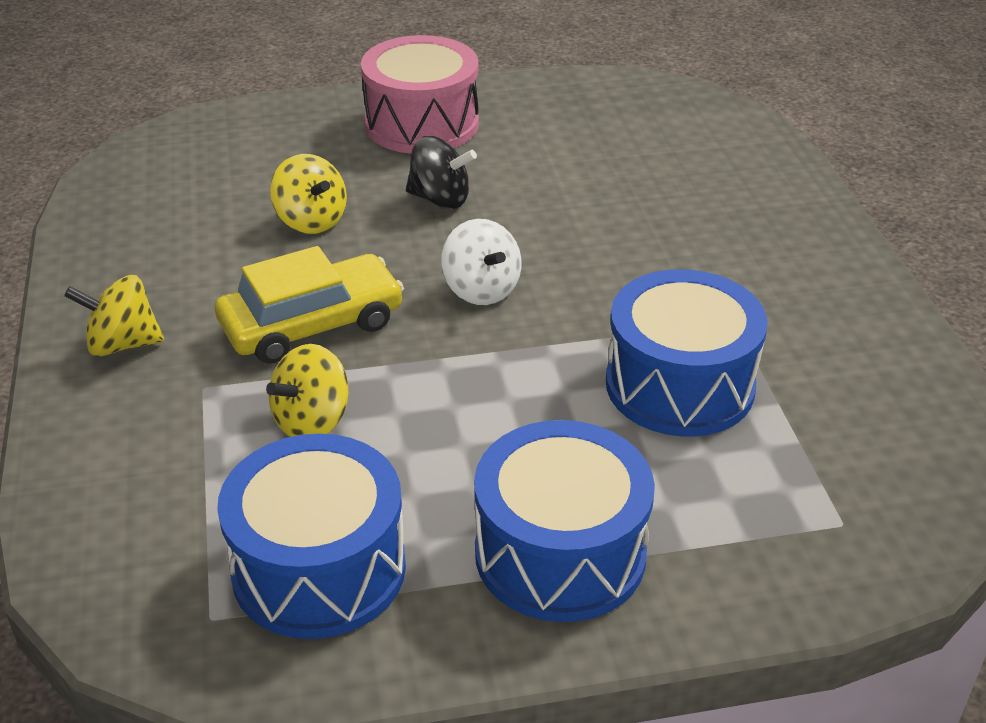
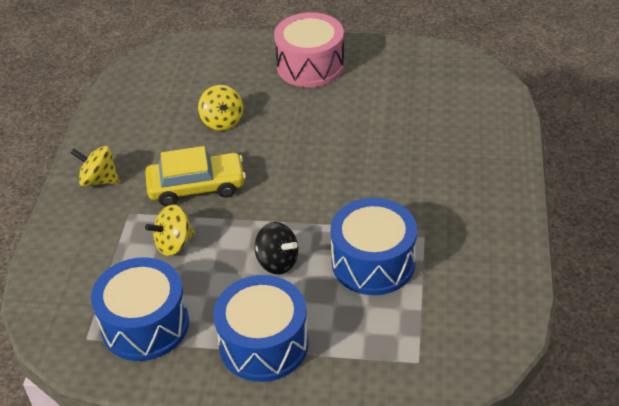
camera: 20 degrees right, 5 degrees up
(440, 199) = (298, 119): black spinning top -> black spinning top (277, 262)
(481, 289) = (294, 182): white spinning top -> none

